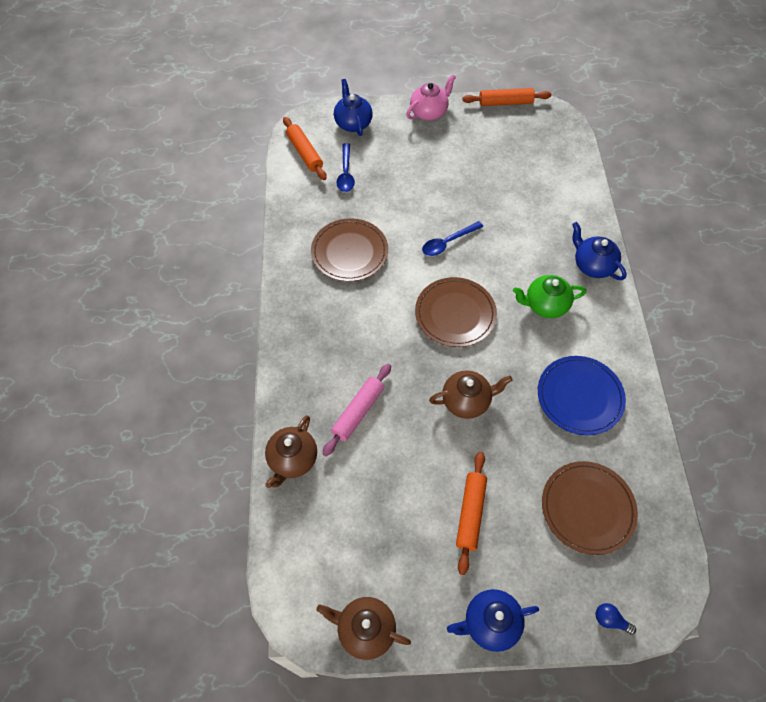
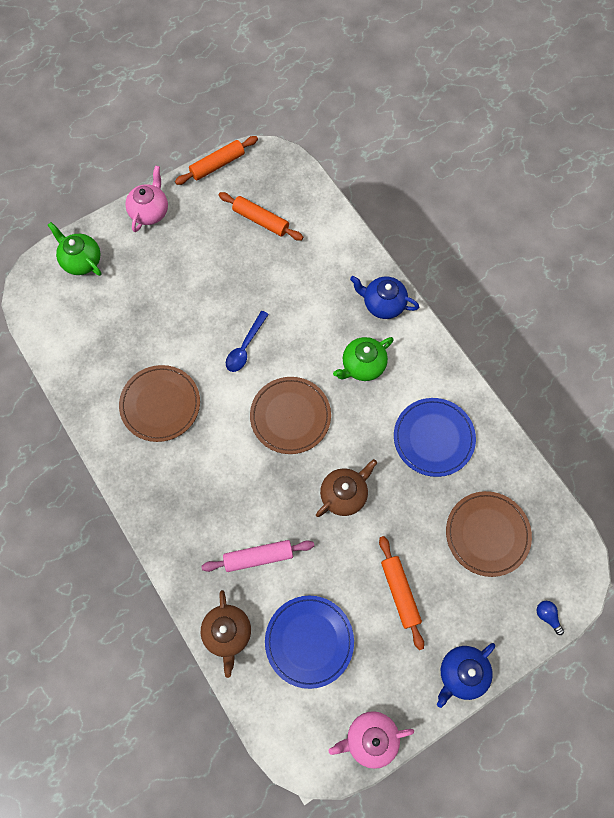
camera: 30 degrees left, 10 degrees up
(305, 153) = (53, 319): orange rolling pin -> orange rolling pin (261, 220)
(346, 173) = (107, 321): blue spoon -> none
(353, 123) = (81, 261): blue teapot -> green teapot
(358, 412) = (258, 557): pink rolling pin -> pink rolling pin turned 75 degrees clockwise
(360, 508) = (309, 641): none -> blue plate
(365, 629) = (370, 738): brown teapot -> pink teapot
(610, 620) = (547, 616): blue light bulb -> blue light bulb turned 60 degrees clockwise

